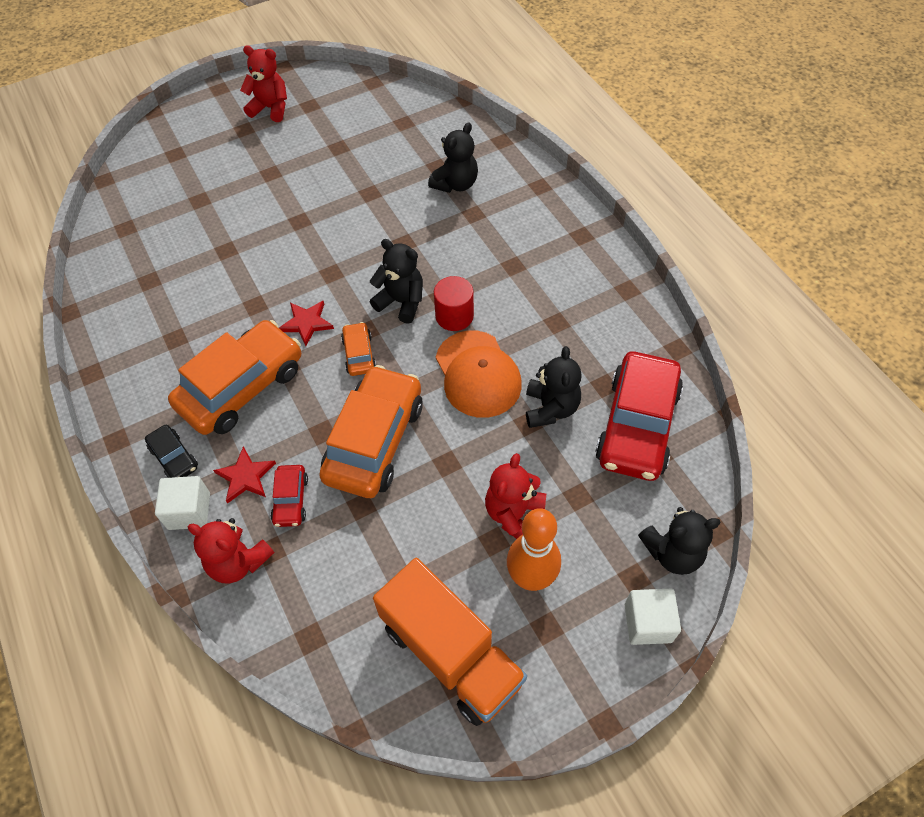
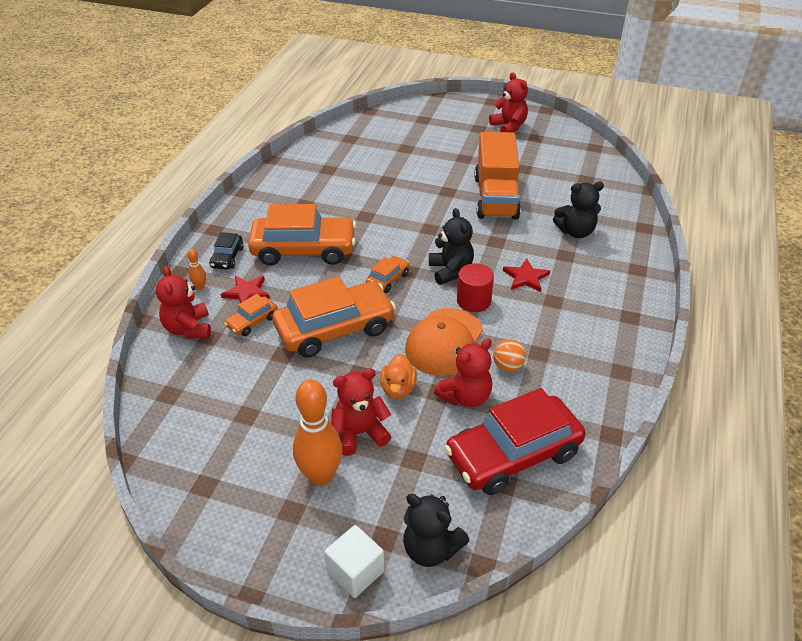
camera: 45 degrees right, 15 degrees down
(189, 511) = (200, 287): white cube -> orange bowling pin
(291, 500) = (252, 321): red car -> orange car
(306, 323) = (380, 244): red star -> red star (525, 277)
(451, 653) = (222, 470): orange truck -> orange truck (495, 197)
(494, 448) = (398, 389): none -> orange duck
(549, 354) = (507, 366): none -> orange ball
(550, 408) = (465, 396): black teddy bear -> red teddy bear

